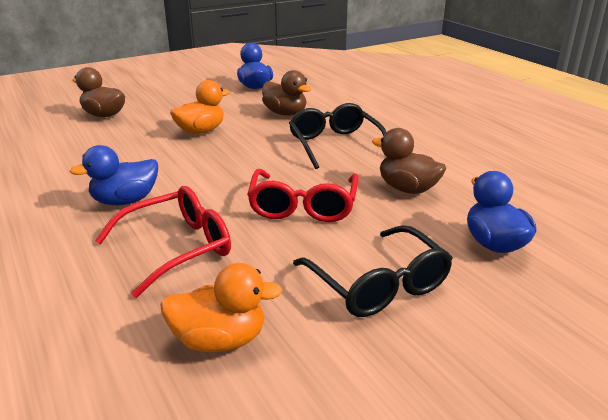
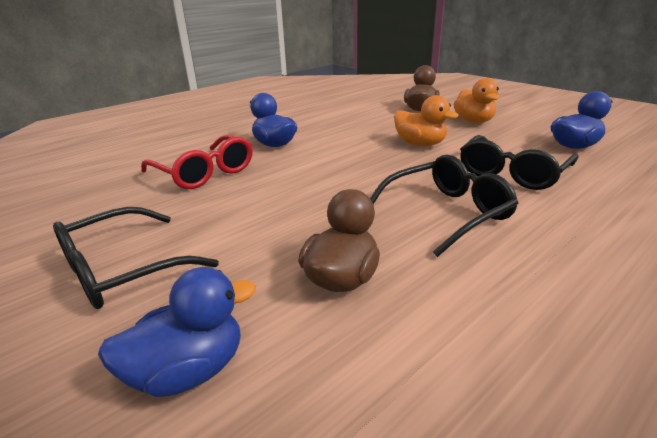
camera: 80 degrees right, 0 degrees up
(220, 340) = (81, 206): orange duck -> orange duck (473, 121)
(285, 113) = (512, 173): brown duck -> black glasses
(303, 205) = (280, 212): red glasses -> none

